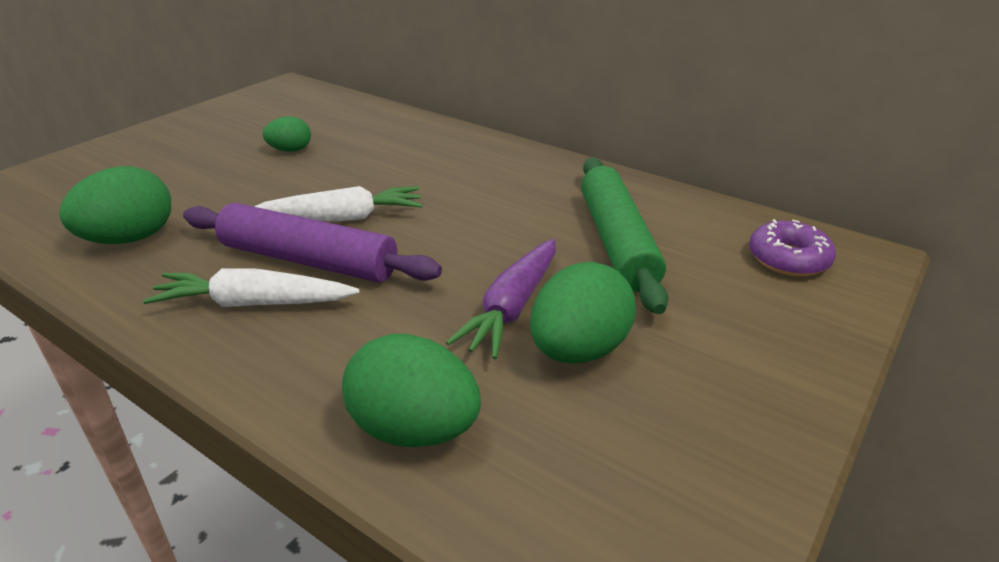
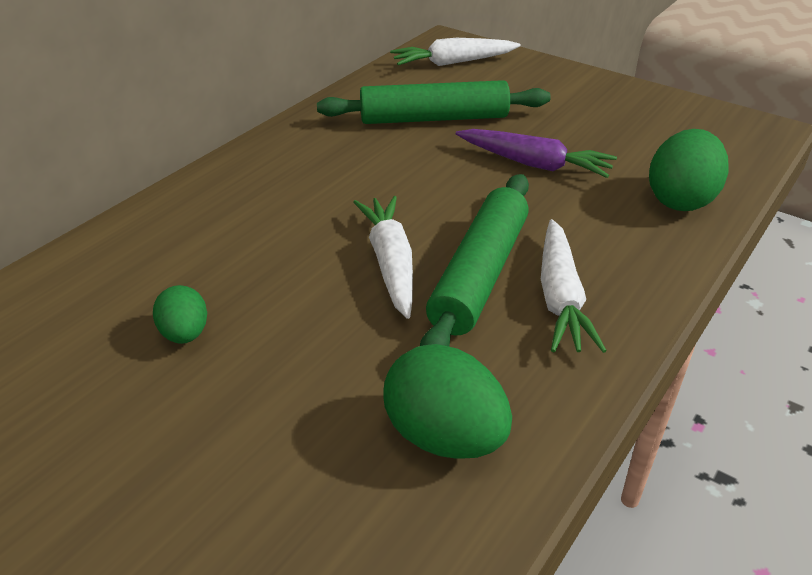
camera: 90 degrees left, 5 degrees up
(308, 260) = (479, 274): purple rolling pin -> green rolling pin
(578, 350) = (578, 140): green egg -> none
(788, 259) = (453, 63): purple donut -> white carrot

